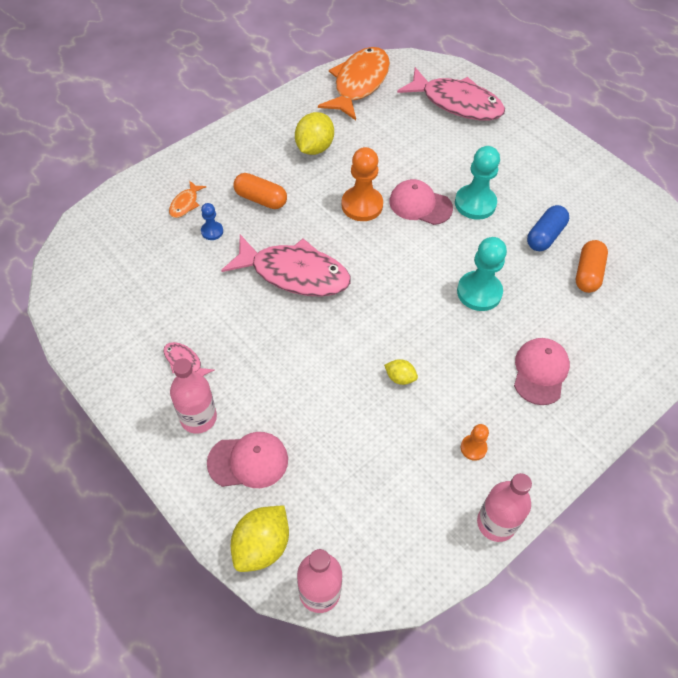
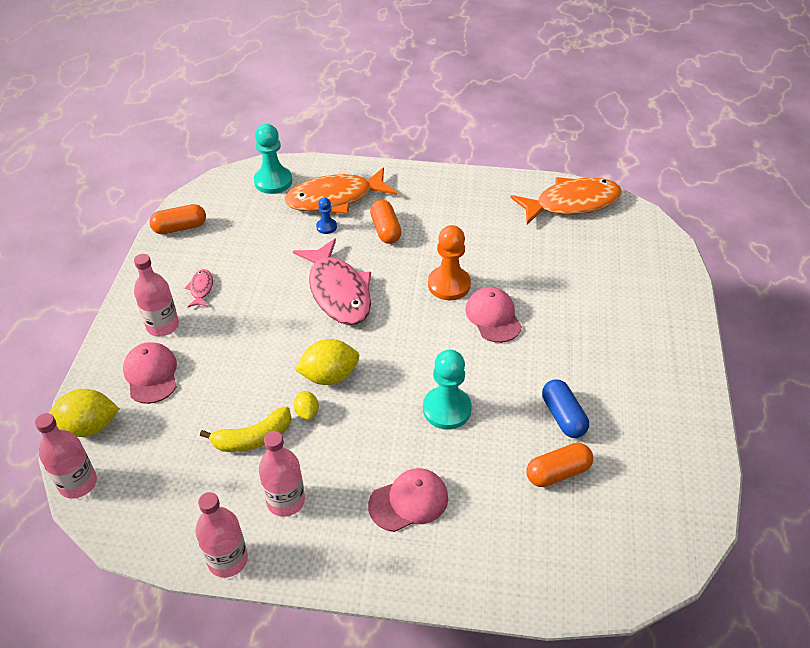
camera: 50 degrees right, 10 degrees down
(86, 329) = (180, 228): none -> orange capsule
(185, 204) = (335, 198): orange fish -> orange fish, size x2.36
(248, 461) = (151, 374): pink cap -> pink cap turned 150 degrees counterclockwise
(314, 148) = (471, 223): yellow lemon -> yellow lemon (329, 376)
(392, 430) = (253, 438): none -> yellow banana
(456, 103) = (635, 269): pink fish -> none
(473, 448) = (285, 501): orange pawn -> pink bottle
(475, 203) = (539, 349): turquoise pawn -> turquoise pawn (273, 181)
(545, 236) = (563, 416): blue capsule -> blue capsule turned 75 degrees clockwise

